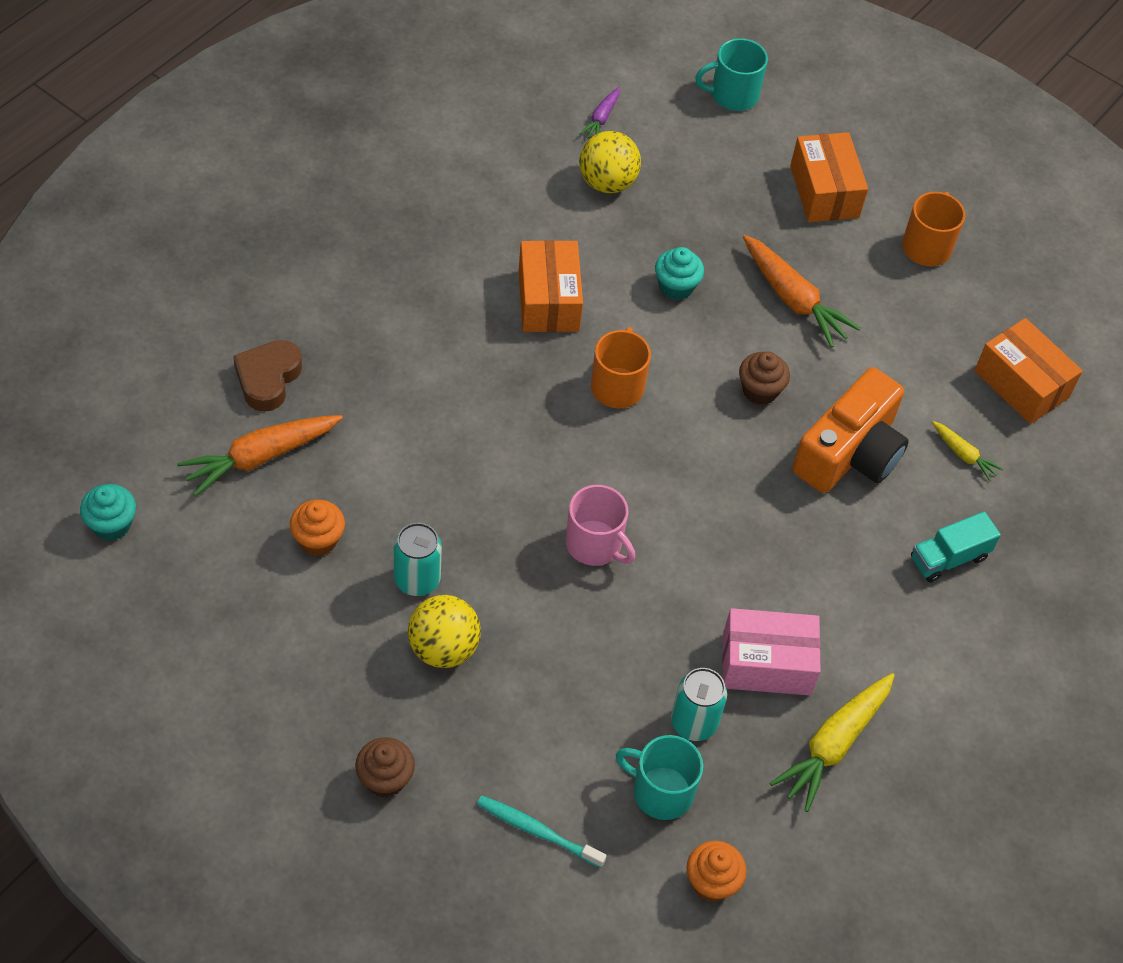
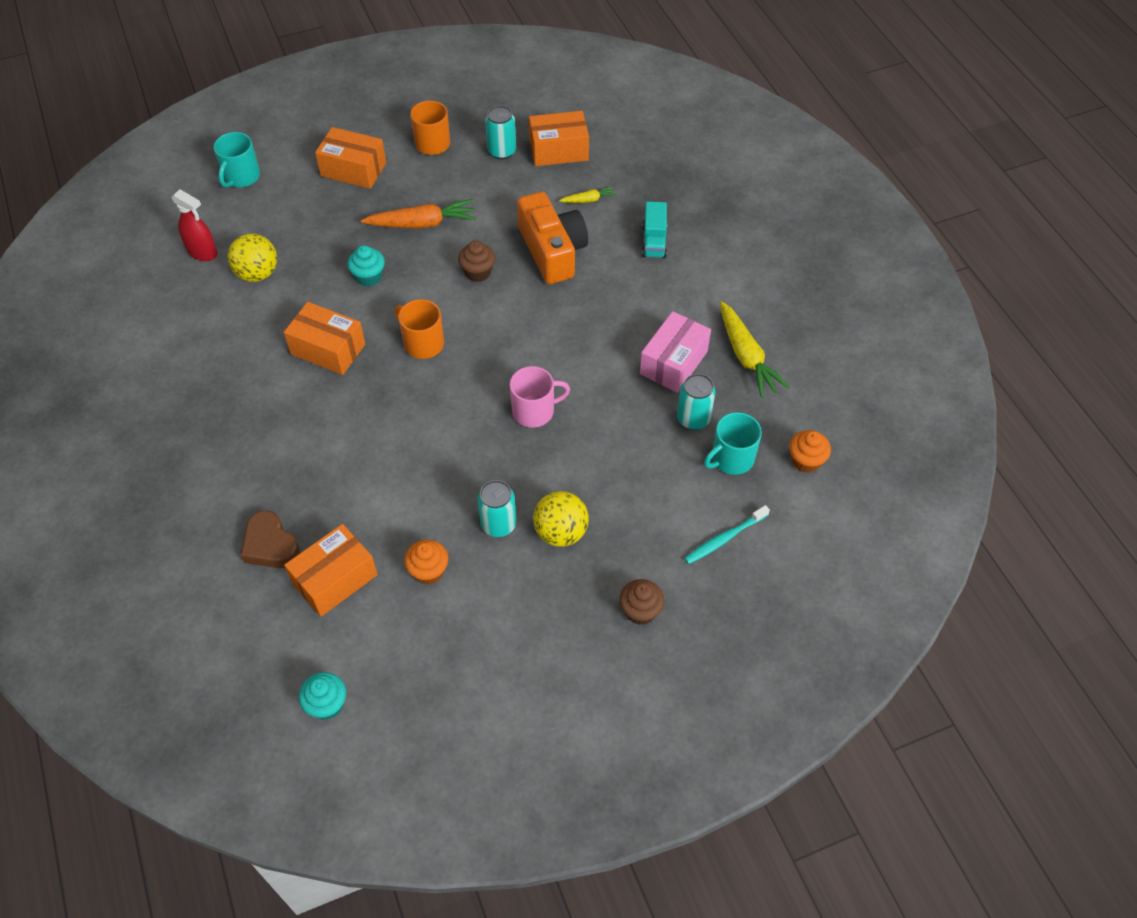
camera: 55 degrees left, 0 degrees up
(260, 457) = (335, 579): orange carrot -> orange box
(601, 118) = (202, 252): purple carrot -> red spray bottle
(971, 325) = (502, 151): none -> turquoise can

